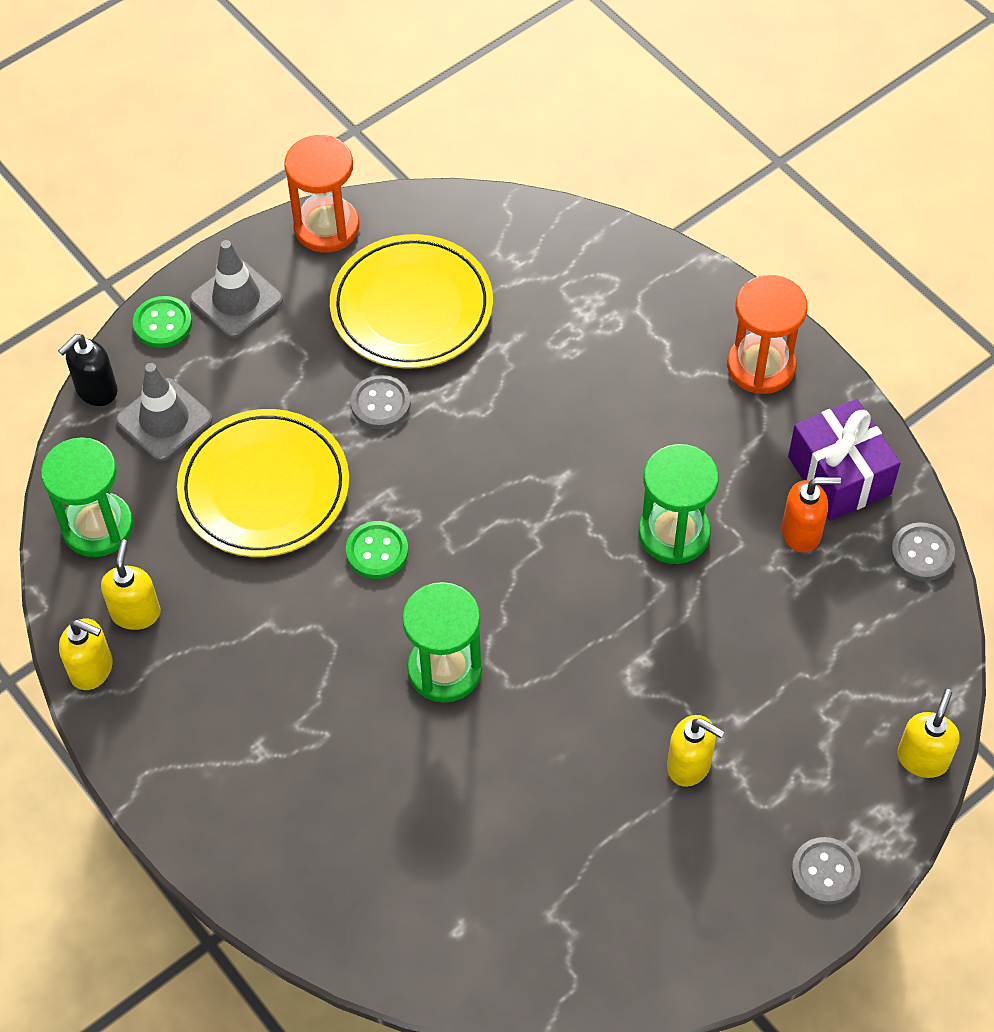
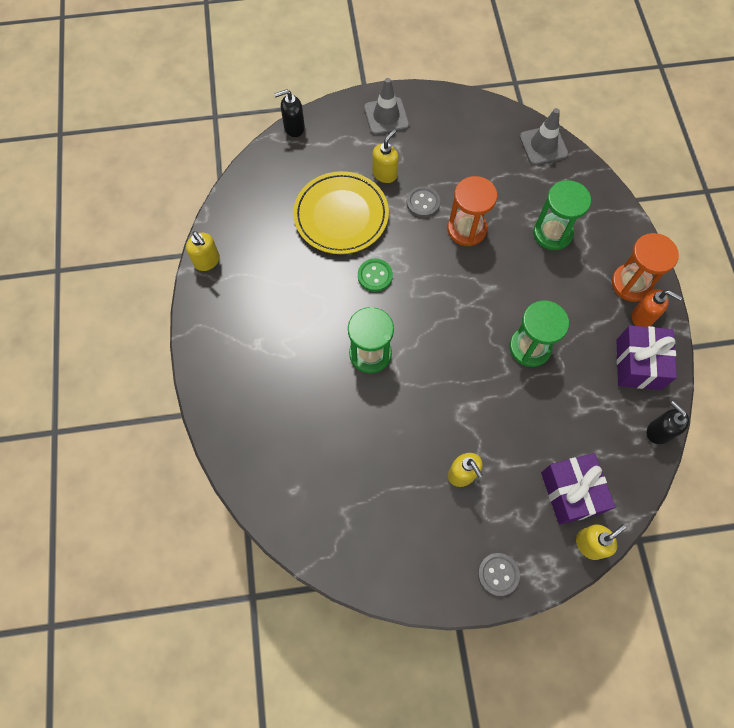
camera: 30 degrees right, 10 degrees up
(97, 527) = (253, 193): green hourglass -> green hourglass (552, 233)
(136, 612) = (244, 244): yellow soap dispenser -> yellow soap dispenser (385, 174)
(163, 324) = (344, 111): green button -> none
(164, 420) = (316, 158): grey traffic cone -> grey traffic cone (543, 145)
(326, 227) = (452, 102): orange hourglass -> orange hourglass (466, 229)
(411, 307) = (468, 162): yellow plate -> none
(801, 532) = (598, 384): orange soap dispenser -> orange soap dispenser (643, 317)
(855, 703) = (571, 492): none -> purple gift
(922, 553) = (658, 431): grey button -> black soap dispenser

